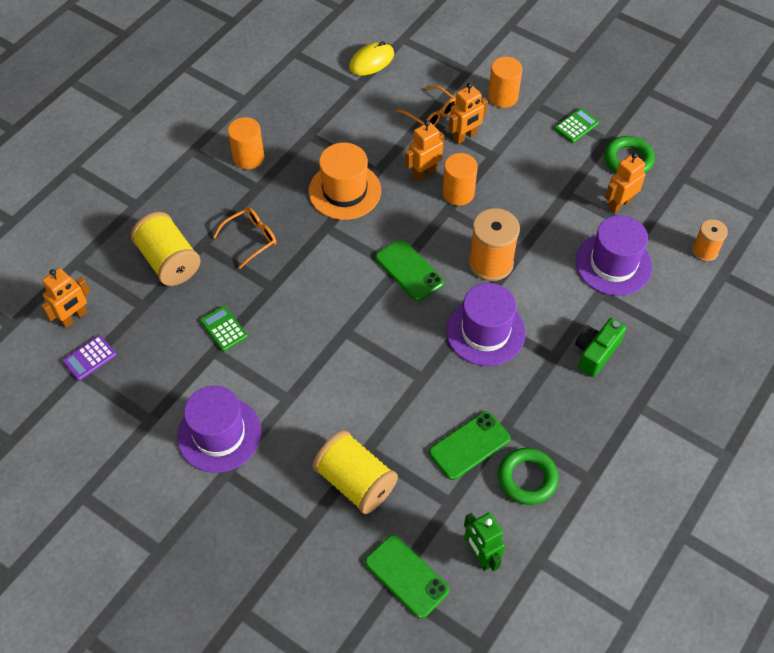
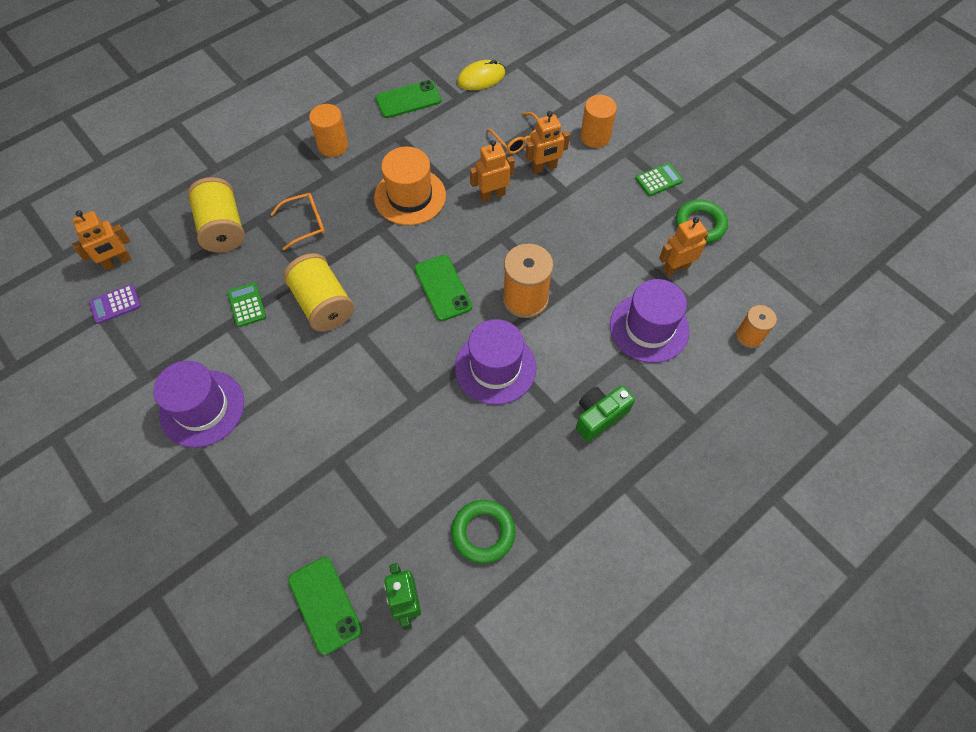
camera: 15 degrees right, 5 degrees up
(355, 482) = (312, 490): yellow spool -> yellow spool (323, 304)
(458, 193) = (518, 222): orange cylinder -> none
(469, 445) = (437, 482): green phone -> green phone (408, 100)

